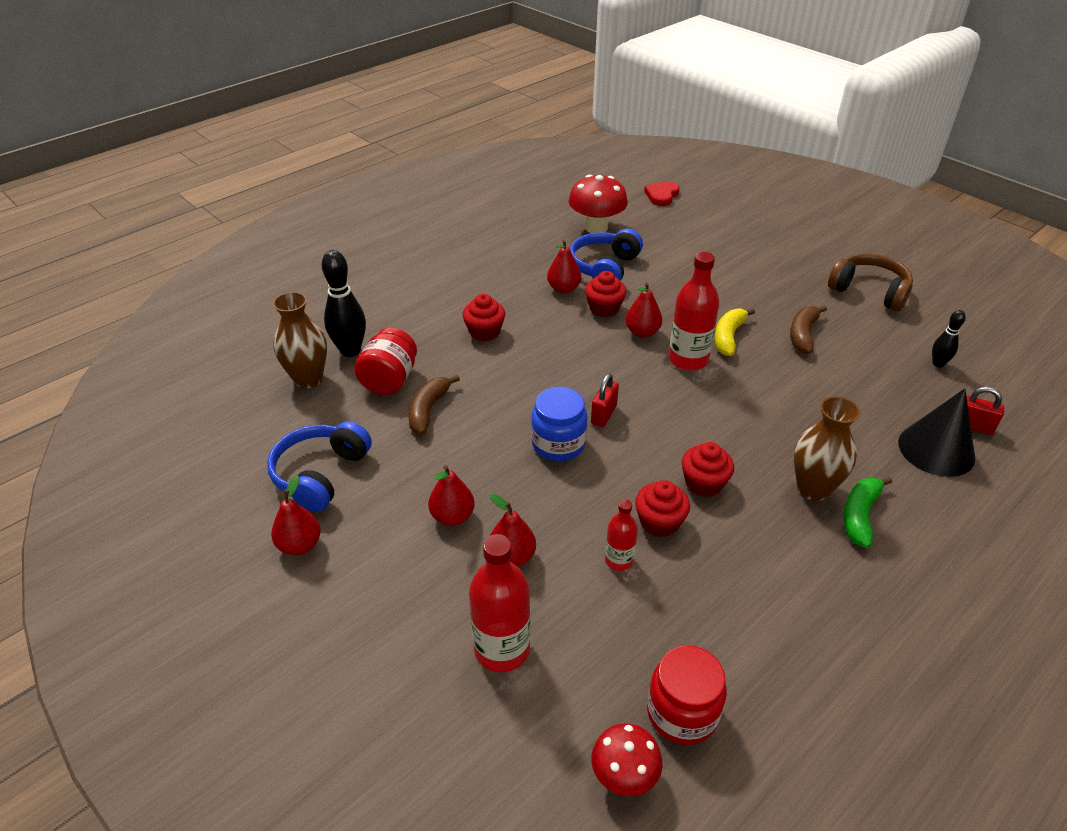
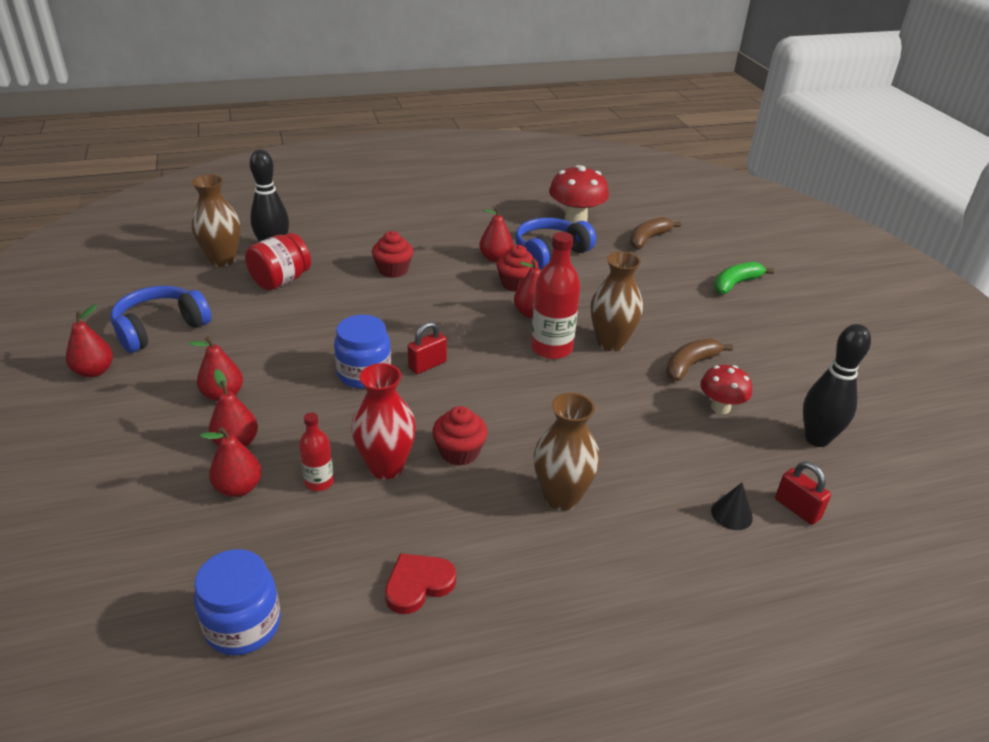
camera: 25 degrees right, 5 degrees down
(428, 410) = (287, 312): brown banana -> brown banana (648, 239)
(502, 649) = (155, 507): red bottle -> none
(556, 597) = (238, 488): none -> red pear
(624, 776) = (144, 649): red mushroom -> red mushroom (720, 407)
(659, 522) = (386, 467): red cupcake -> red vase
(662, 195) = (666, 211): red heart -> red heart (418, 584)
(682, 713) = (243, 625): red jar -> blue jar
(728, 337) = (611, 343): yellow banana -> brown vase
(860, 515) = (585, 539): green banana -> green banana (735, 284)
(869, 291) = (804, 351): brown headphones -> none
(936, 450) = (731, 514): black cone -> black cone, size x0.48
(938, 364) = (817, 439): black bowling pin -> black bowling pin, size x1.80

